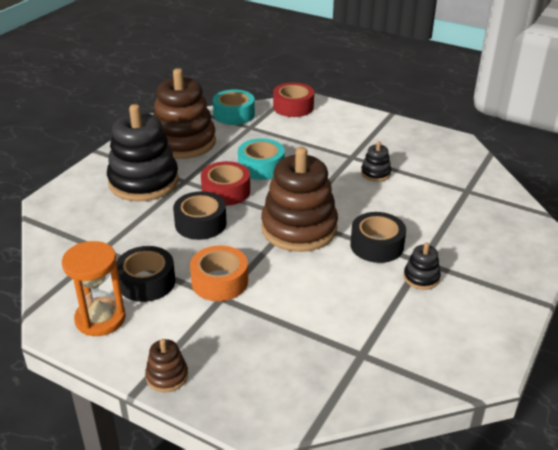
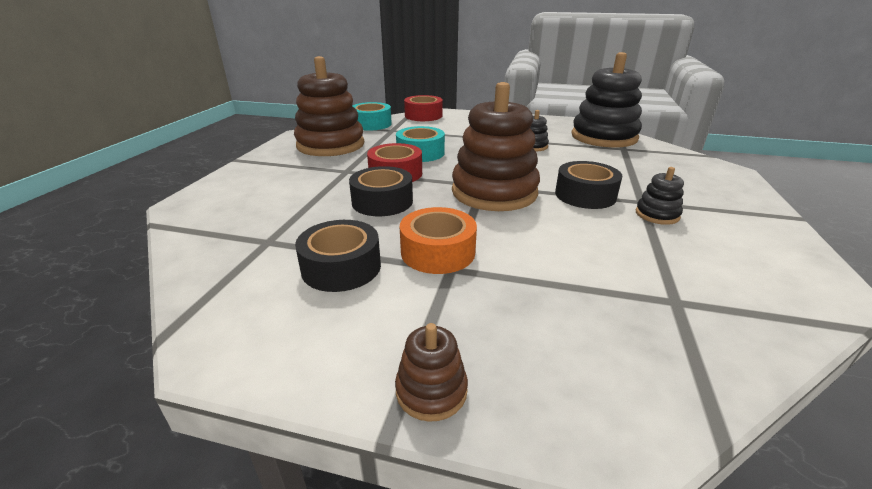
camera: 15 degrees left, 5 degrees down
(100, 319) = (288, 324): orange hourglass -> none
(144, 182) = (299, 176): black stacking toy -> black stacking toy (603, 137)

